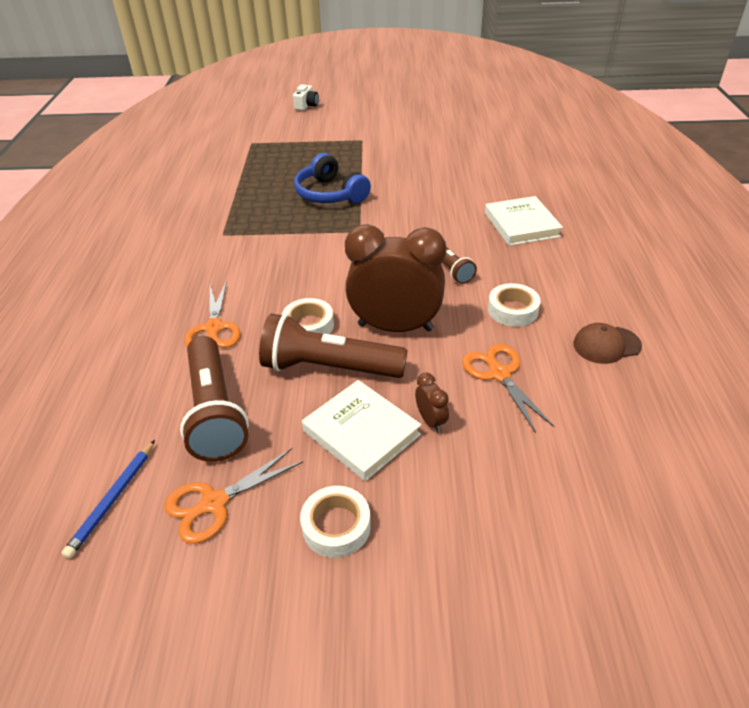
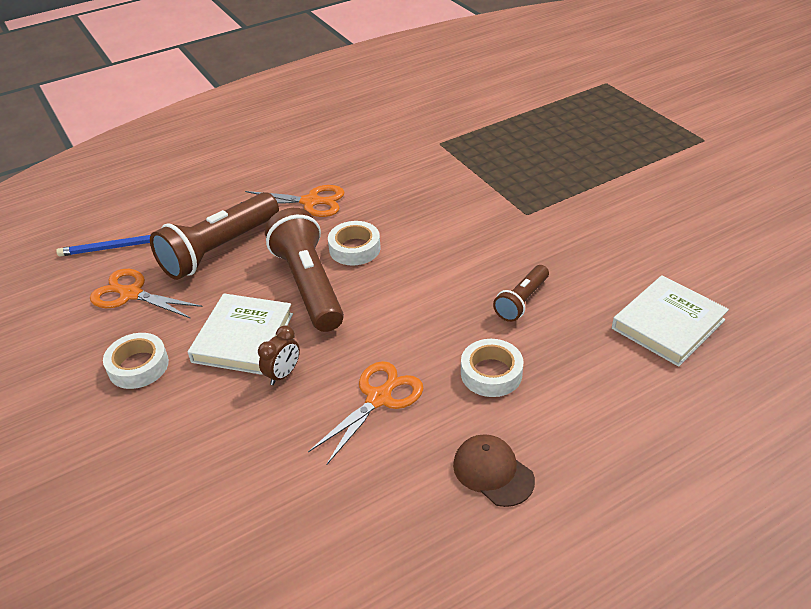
camera: 60 degrees right, 0 degrees up
(214, 328) = (311, 202): orange scissors -> orange scissors turned 135 degrees counterclockwise
(306, 105) = (727, 75): white camera -> none
(330, 194) = (571, 168): blue headphones -> none
(395, 327) = (394, 301): brown clock -> none

